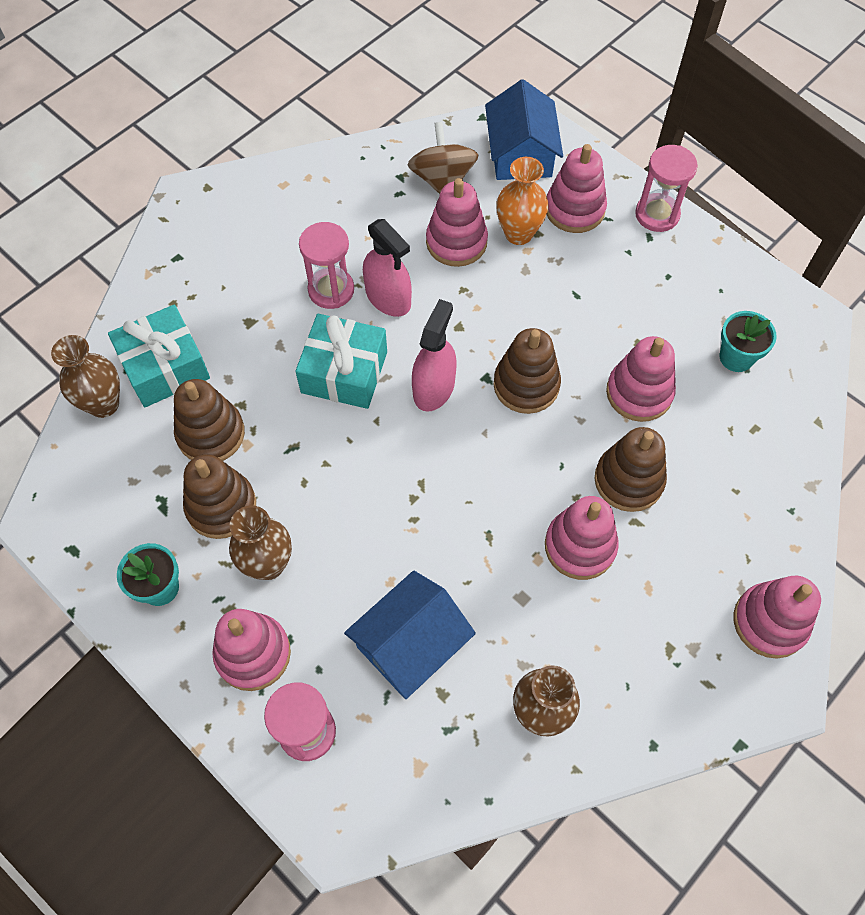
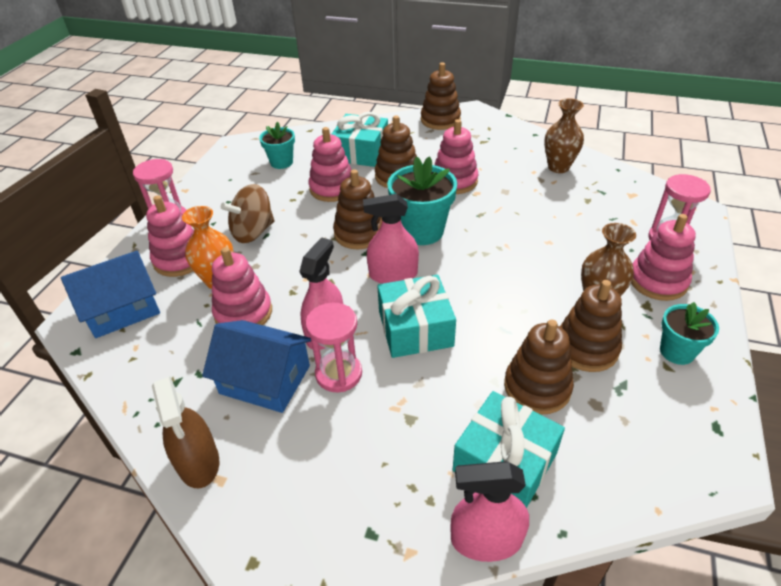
camera: 115 degrees left, 20 degrees down
(103, 404) = (582, 492): brown vase -> none
(121, 322) = (486, 539): none -> pink spray bottle
(308, 175) = (198, 462): none -> brown spray bottle
(410, 644) = (575, 220): blue house -> blue house (265, 379)
(442, 180) = (171, 349): brown spinning top -> brown spinning top (253, 232)
(493, 451) = (421, 231): none -> turquoise flower pot
(718, 463) = (361, 152): none -> turquoise gift
(769, 622) = (440, 120): pink stacking toy -> brown stacking toy

